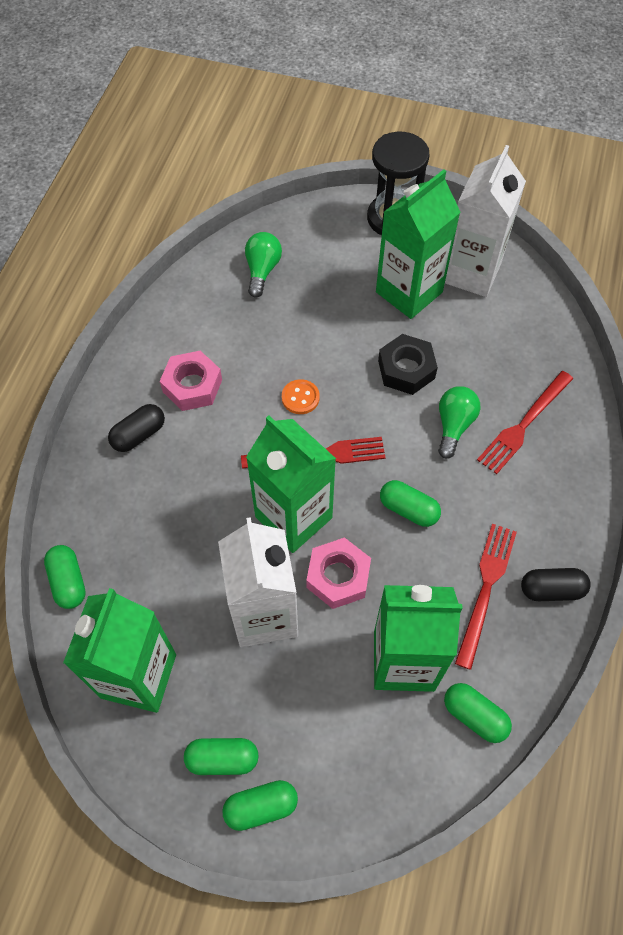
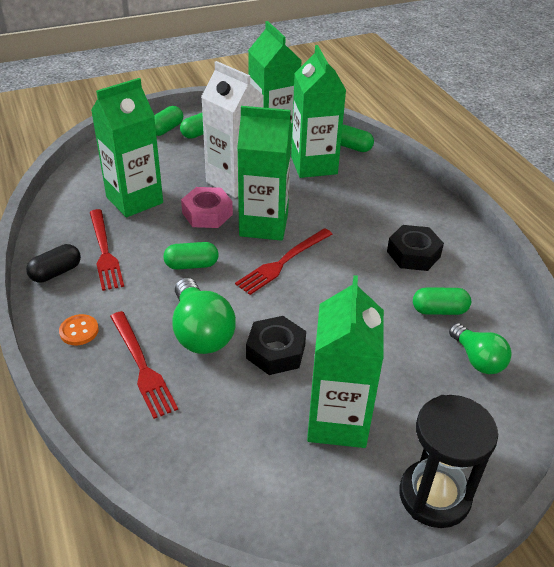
camera: 140 degrees right, 20 degrees down
(139, 435) = (407, 214): black capsule -> none
(147, 578) = (314, 165): none -> green carton
(192, 386) = (413, 254): pink nut -> black nut
(300, 398) = (334, 287): orange button -> orange button (79, 331)
(454, 425) = (201, 332): green light bulb -> green light bulb, size x1.52
(471, 273) = (297, 484): white carton -> none
(474, 716) = (74, 198): green capsule -> green capsule (439, 310)
(524, 424) = (141, 366): red fork -> red fork turned 150 degrees clockwise

